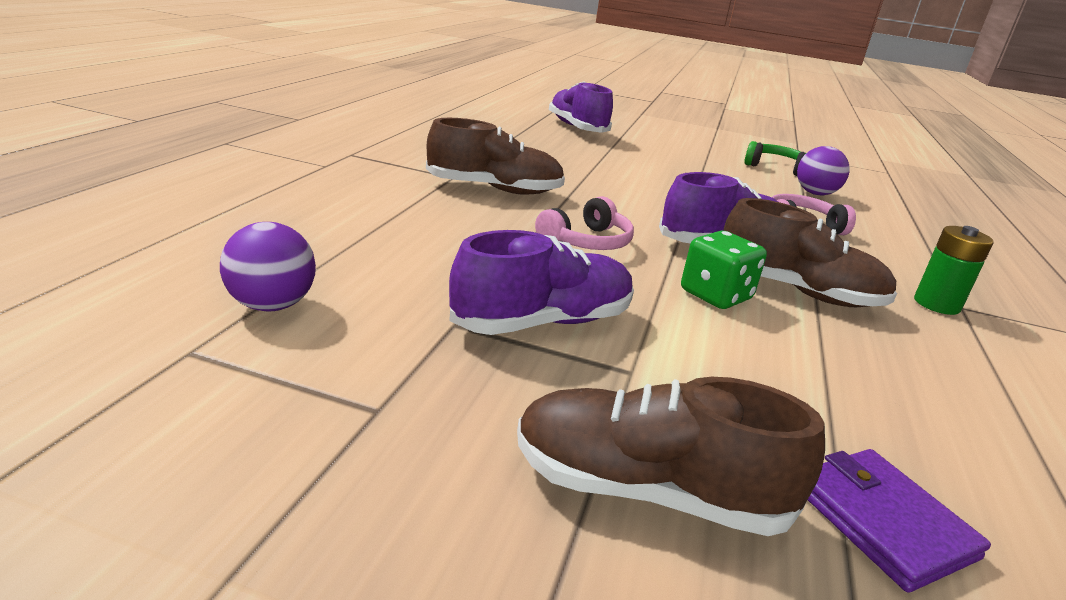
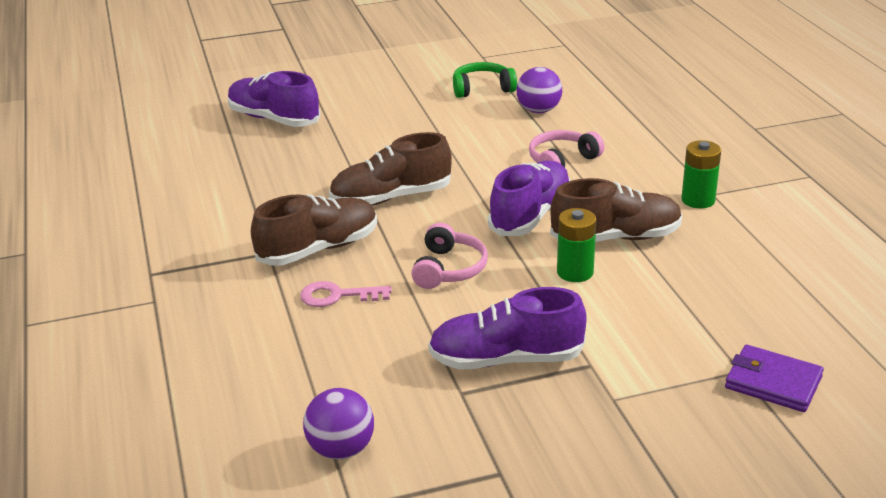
camera: 30 degrees left, 5 degrees up
(461, 217) = (337, 296): none -> pink key
(542, 322) = (506, 359): purple shoe -> purple shoe turned 120 degrees counterclockwise
(647, 491) = (668, 432): brown shoe -> brown shoe (391, 198)
(715, 295) = (575, 272): green dice -> green battery

